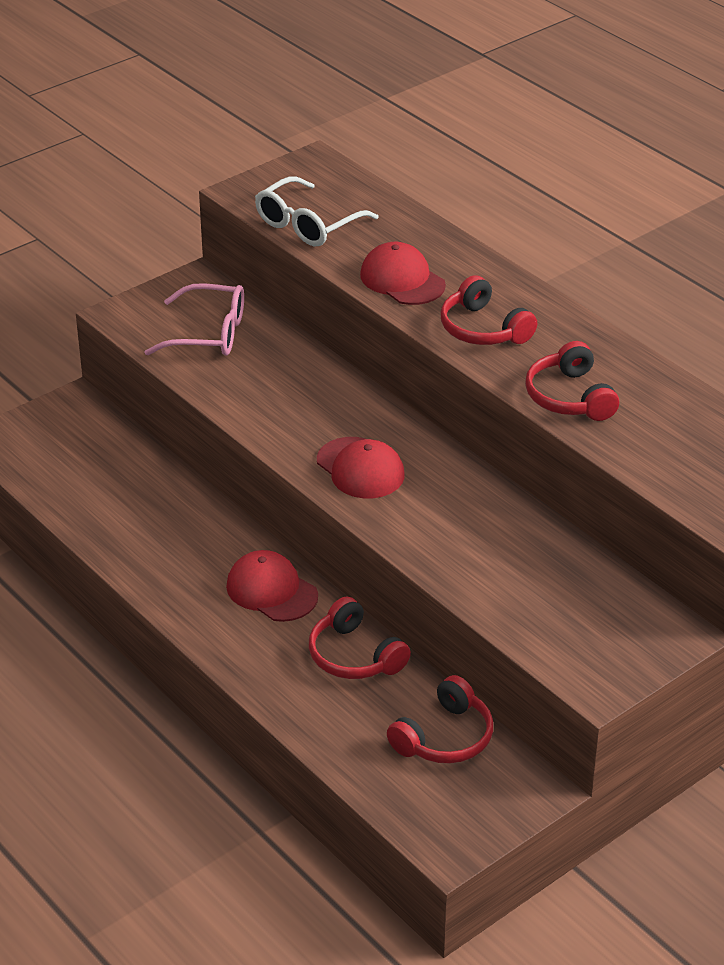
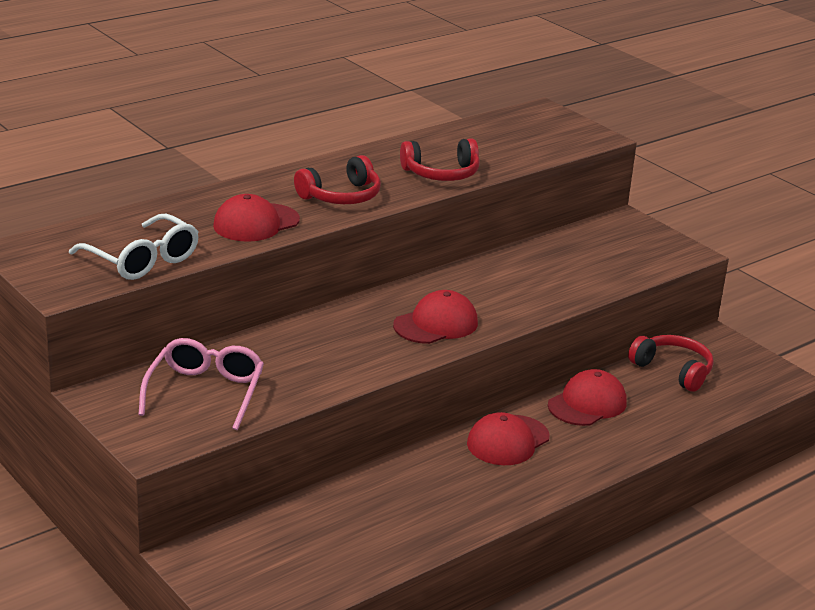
camera: 90 degrees left, 10 degrees down
(354, 656) = (587, 404): red headphones -> red cap

